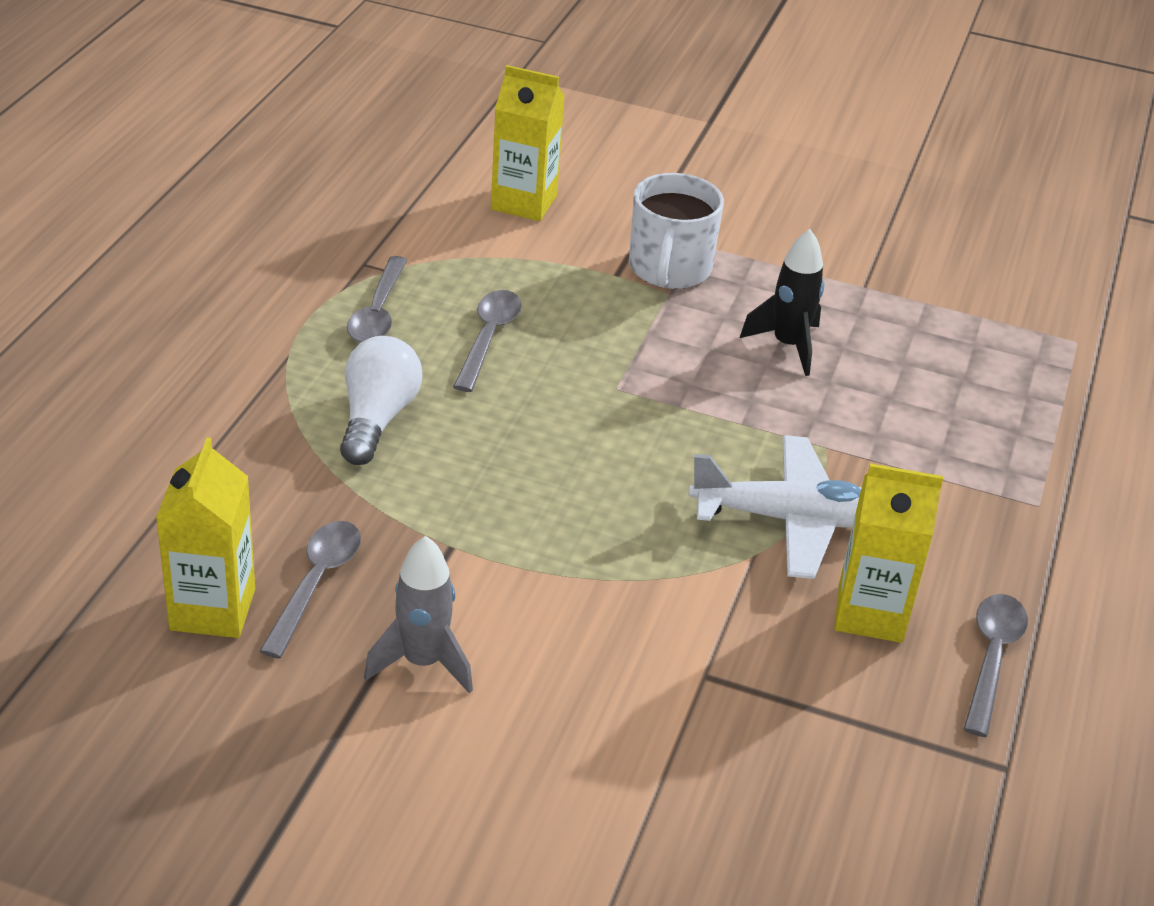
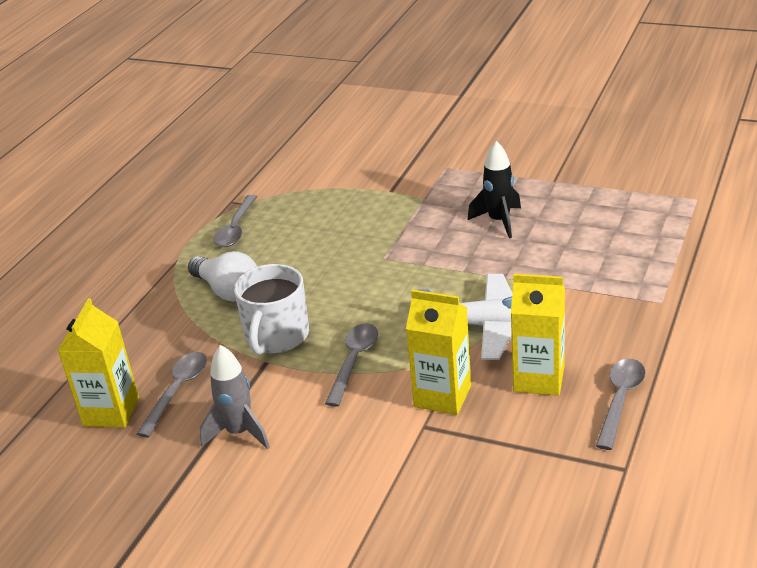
camera: 10 degrees right, 5 degrees down
(377, 418) = (228, 290): white light bulb -> white light bulb turned 120 degrees clockwise
(489, 337) = (304, 236): grey spoon -> grey spoon (354, 361)
(524, 202) = (335, 155): yellow carton -> yellow carton (442, 396)
(669, 269) = (425, 184): white mug -> white mug (276, 336)

